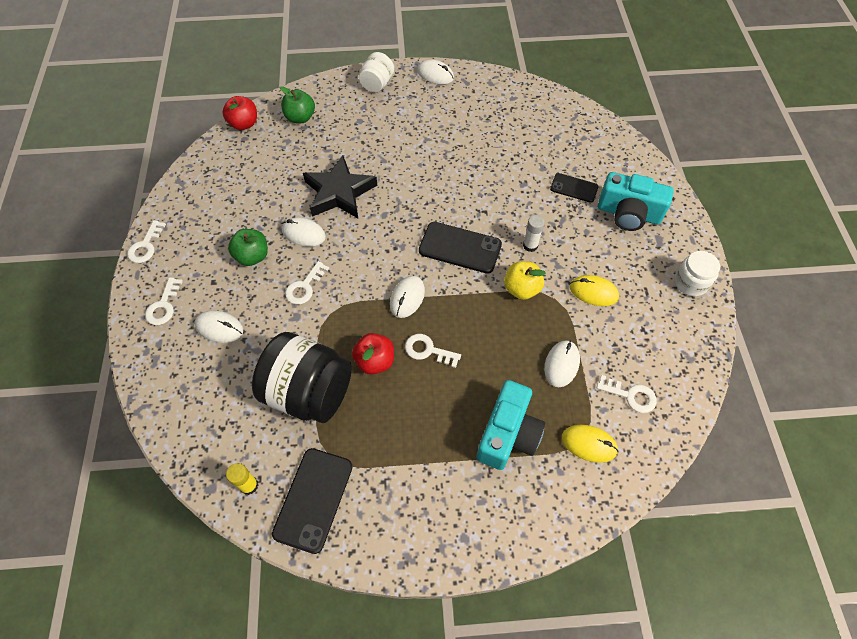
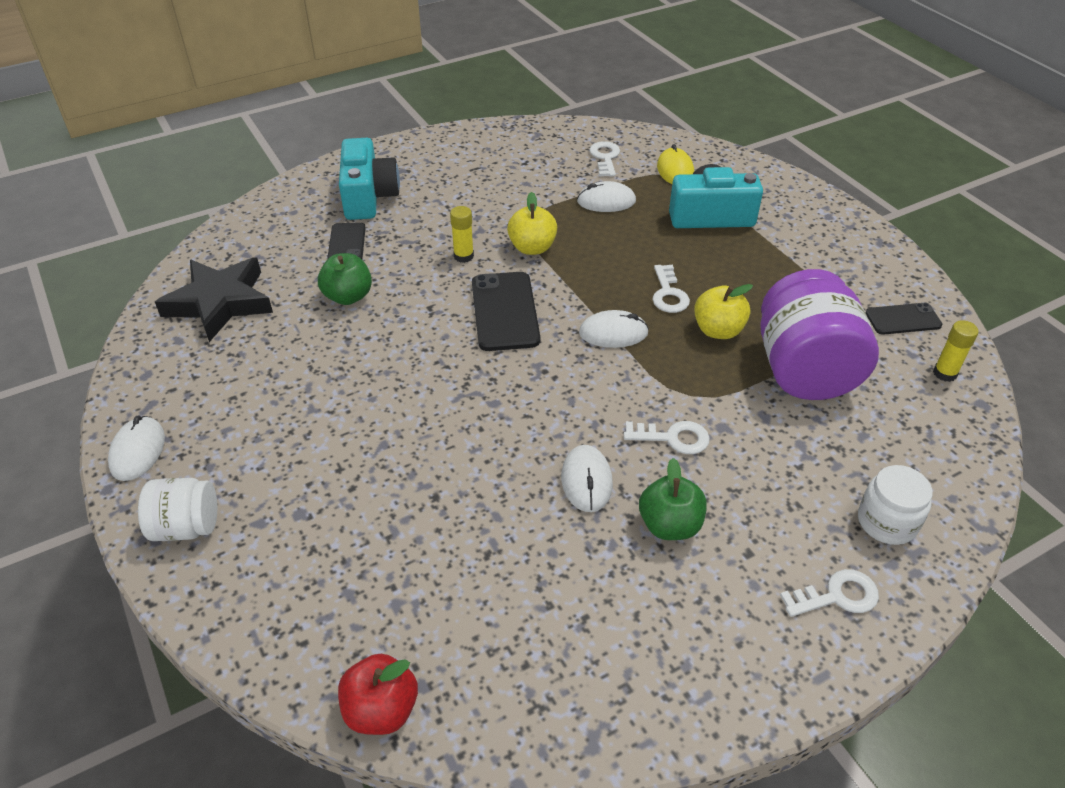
camera: 115 degrees left, 15 degrees down
(146, 246) = (763, 702): white key -> none
(219, 328) = (807, 502): white mouse -> none
(300, 118) = (325, 612): green apple -> green apple (348, 296)
(309, 392) = (804, 370): black jar -> purple jar
(313, 499) = (903, 319): black phone -> black phone, size x0.61
(339, 192) = (481, 472): black star -> black star (220, 303)
(375, 361) = (718, 330): red apple -> yellow apple
(530, 245) = (463, 256): white glue stick -> yellow glue stick
(593, 292) = (500, 199): yellow mouse -> none
(690, 282) = (444, 145): white jar -> white jar (887, 522)

